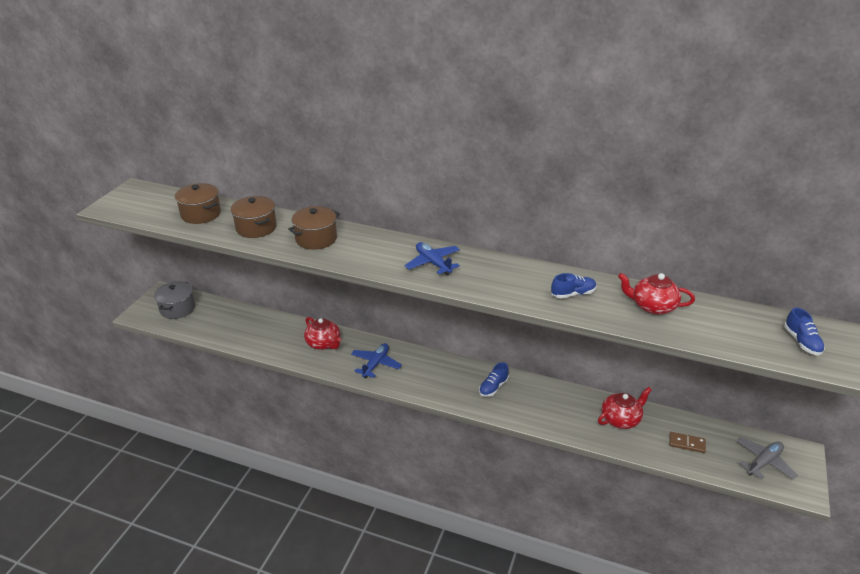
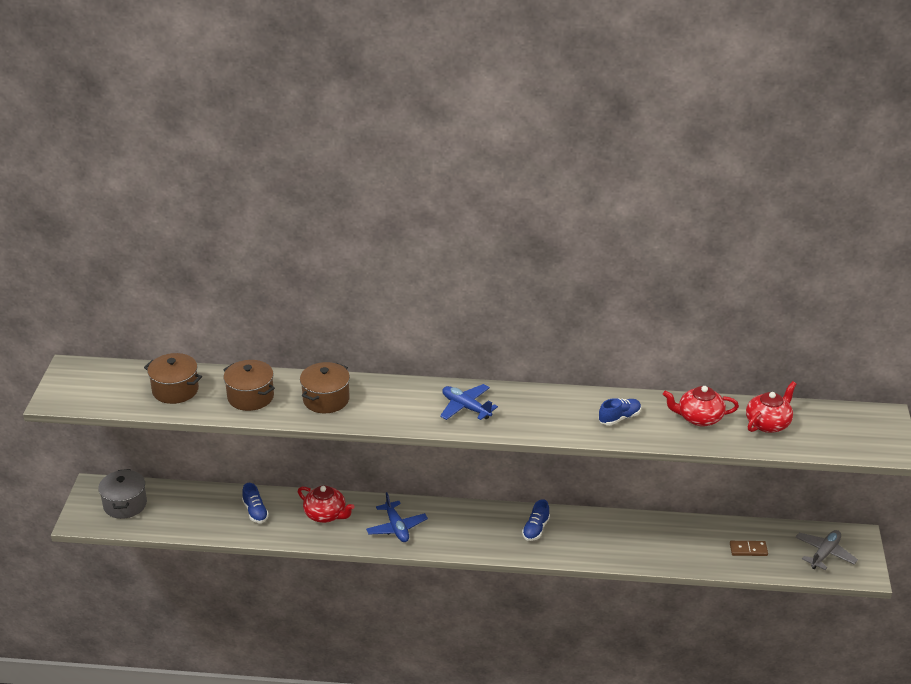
camera: 15 degrees left, 0 degrees up
(375, 364) = (396, 527): blue plane -> blue plane turned 150 degrees clockwise
(621, 419) = (678, 537): red teapot -> red teapot (768, 423)
(801, 342) = (840, 431): blue shoe -> blue shoe (255, 512)

